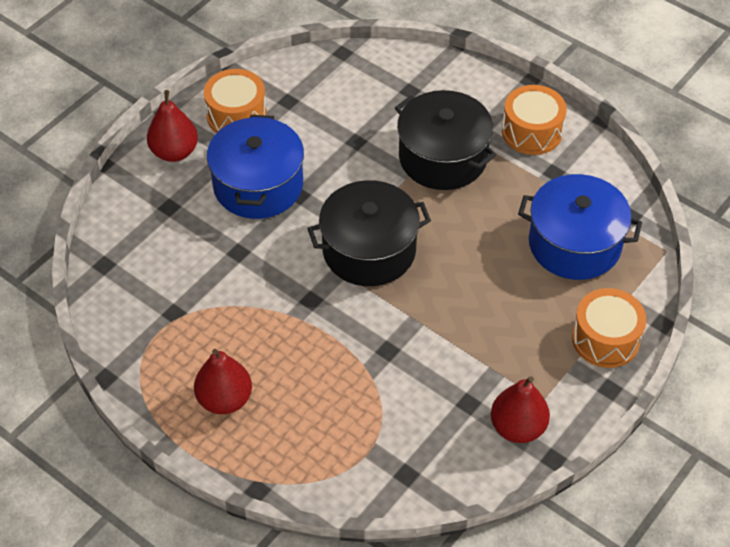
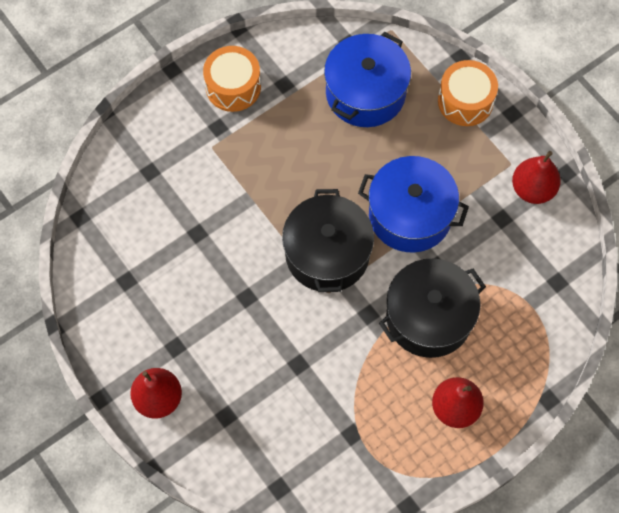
camera: 75 degrees left, 15 degrees up
(236, 115) = (129, 331): orange drum -> none
(258, 185) = (224, 330): blue pot -> blue pot (410, 215)
(443, 157) = (240, 166): black pot -> black pot (429, 317)

